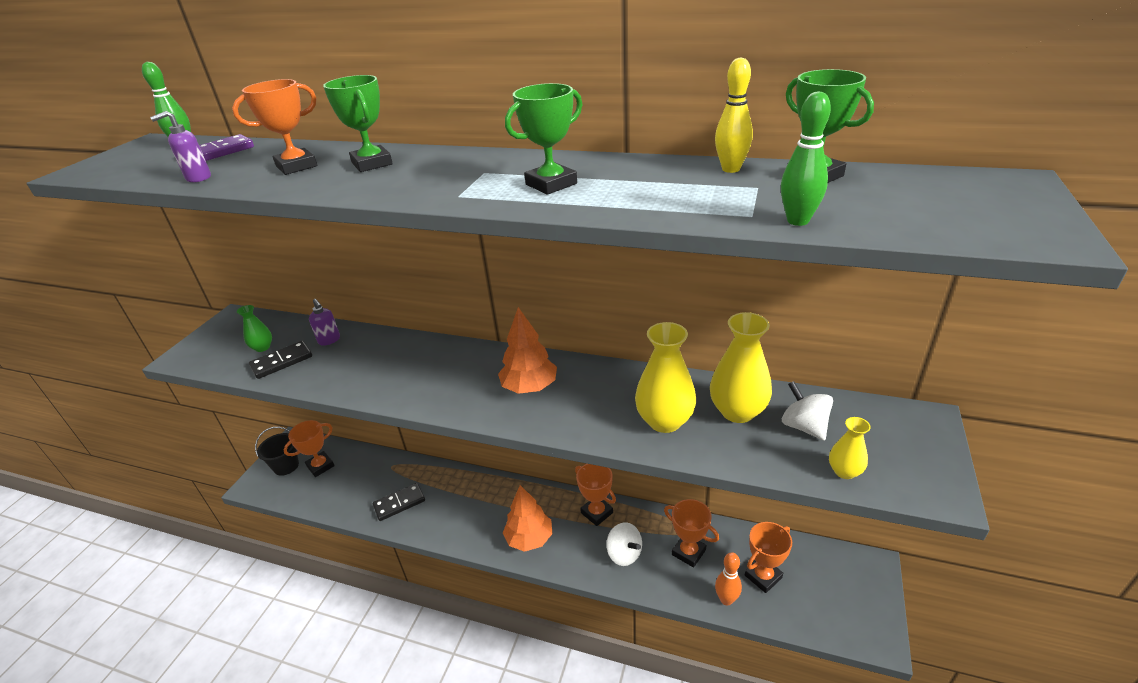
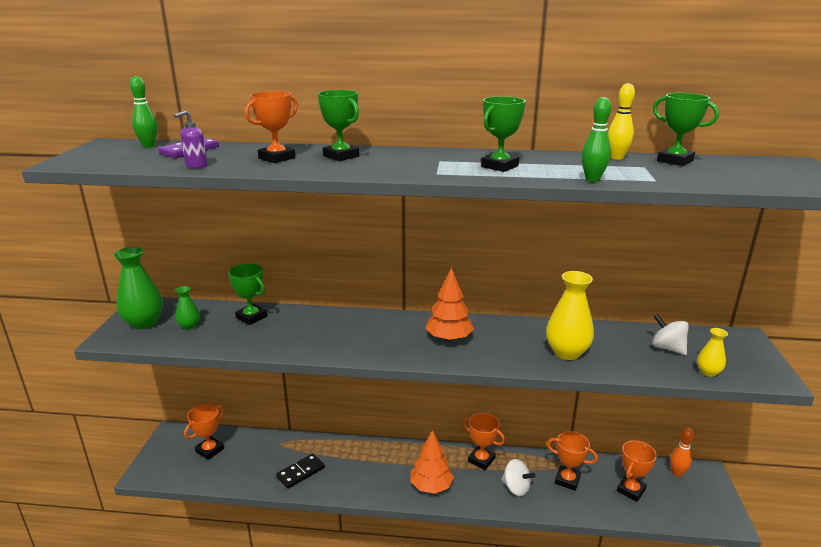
camera: 15 degrees left, 10 degrees down
(221, 340) = (144, 323): none -> green vase
(282, 362) = (216, 335): black domino -> none
(286, 466) = (174, 454): black bucket -> none
(329, 340) = (251, 317): purple soap dispenser -> green trophy
(726, 599) = (609, 510): orange bowling pin -> orange bowling pin (677, 473)
(737, 411) = (616, 342): yellow vase -> none
(798, 221) = (687, 182): green bowling pin -> green bowling pin (592, 179)

